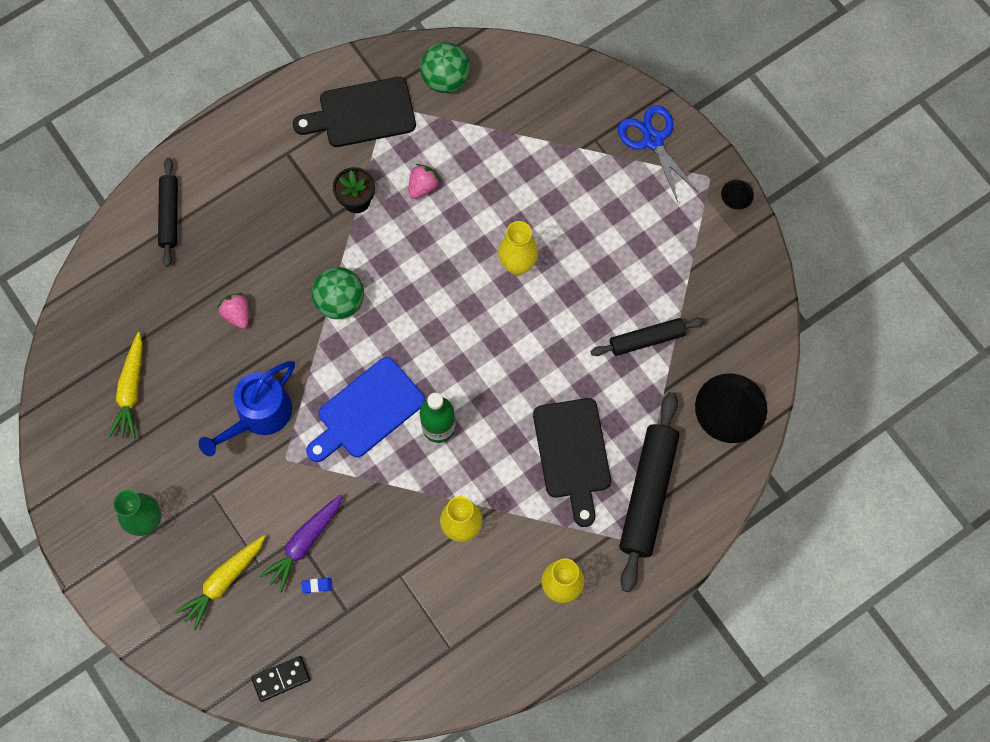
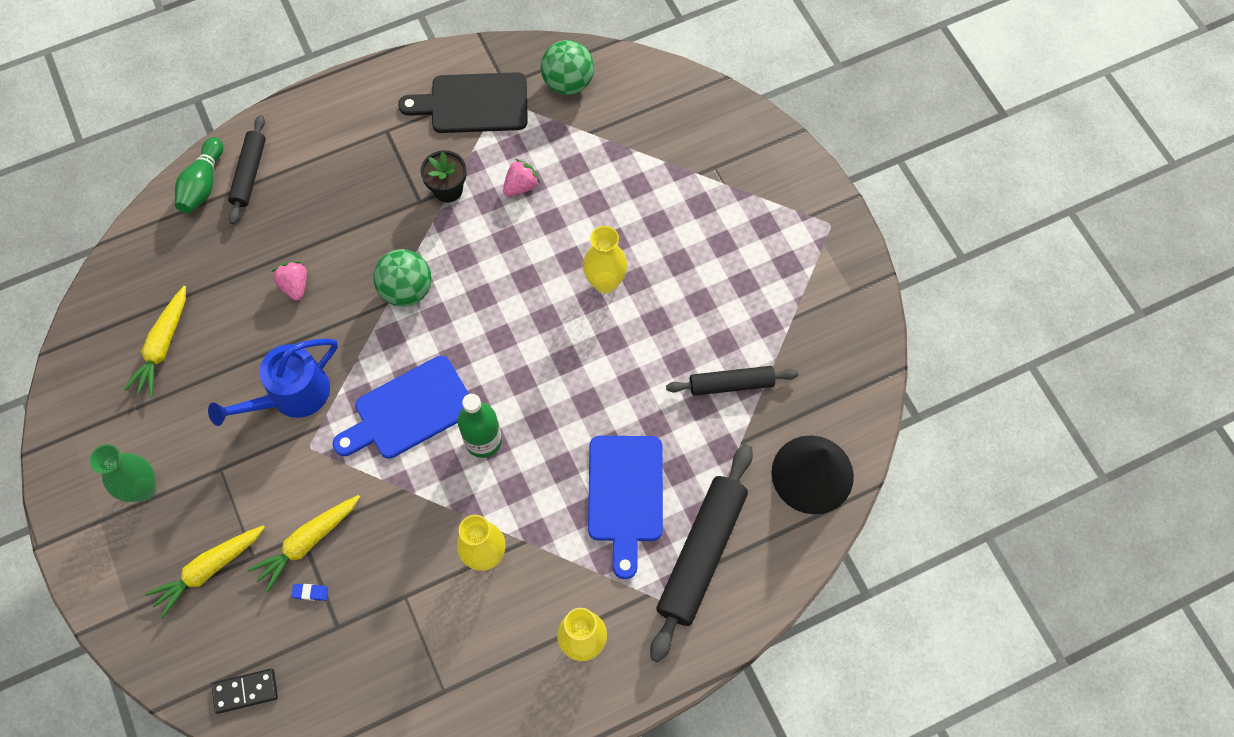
camera: 10 degrees right, 5 degrees down
(129, 232) = (203, 184): none -> green bowling pin
(304, 543) = (307, 542): purple carrot -> yellow carrot
(572, 454) = (625, 495): black cutting board -> blue cutting board
(652, 140) = (776, 177): blue scissors -> none
(737, 194) = (858, 247): black cone -> none

